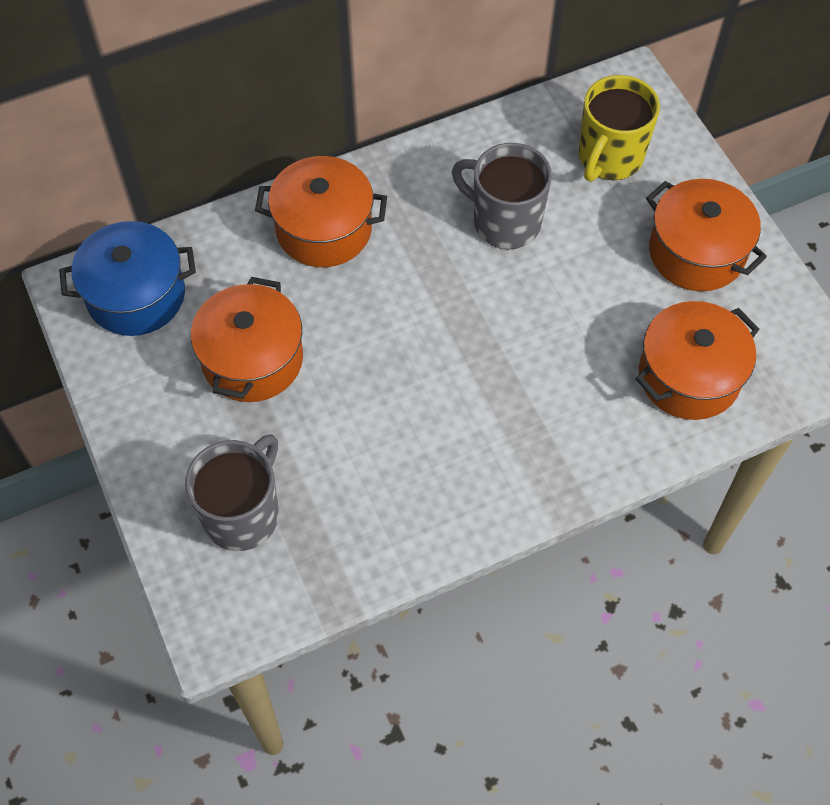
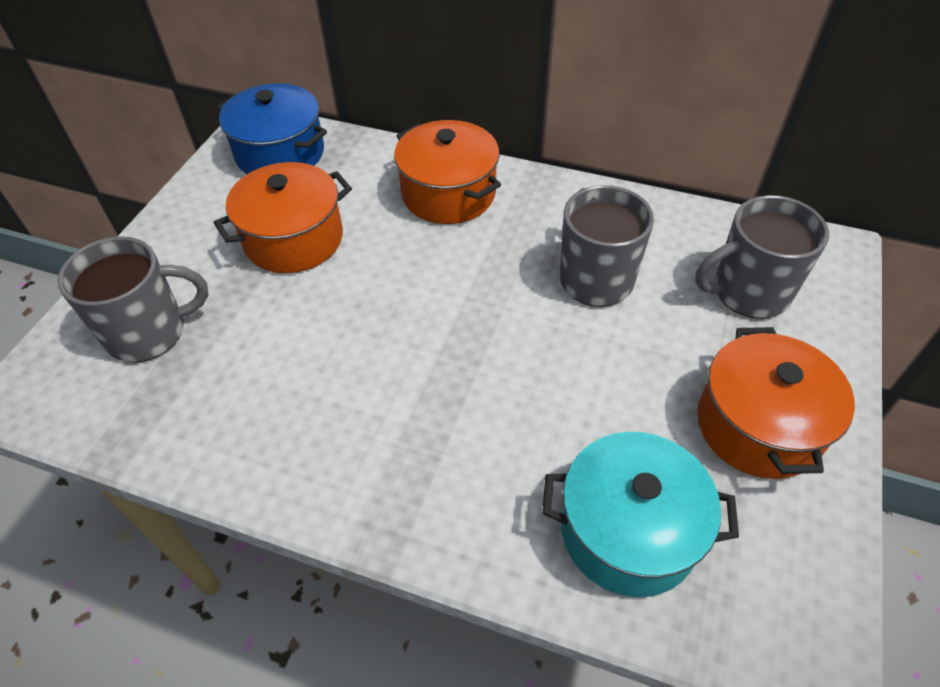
camera: 45 degrees right, 10 degrees down
(609, 158) = (748, 292): yellow mug -> grey mug
(689, 376) = (628, 531): orange pot -> turquoise pot

